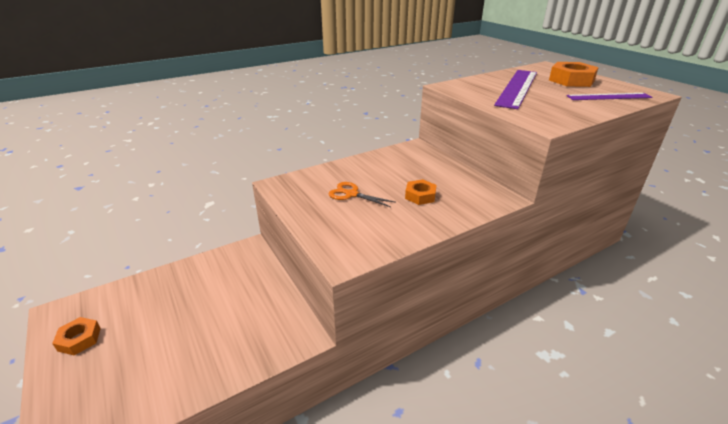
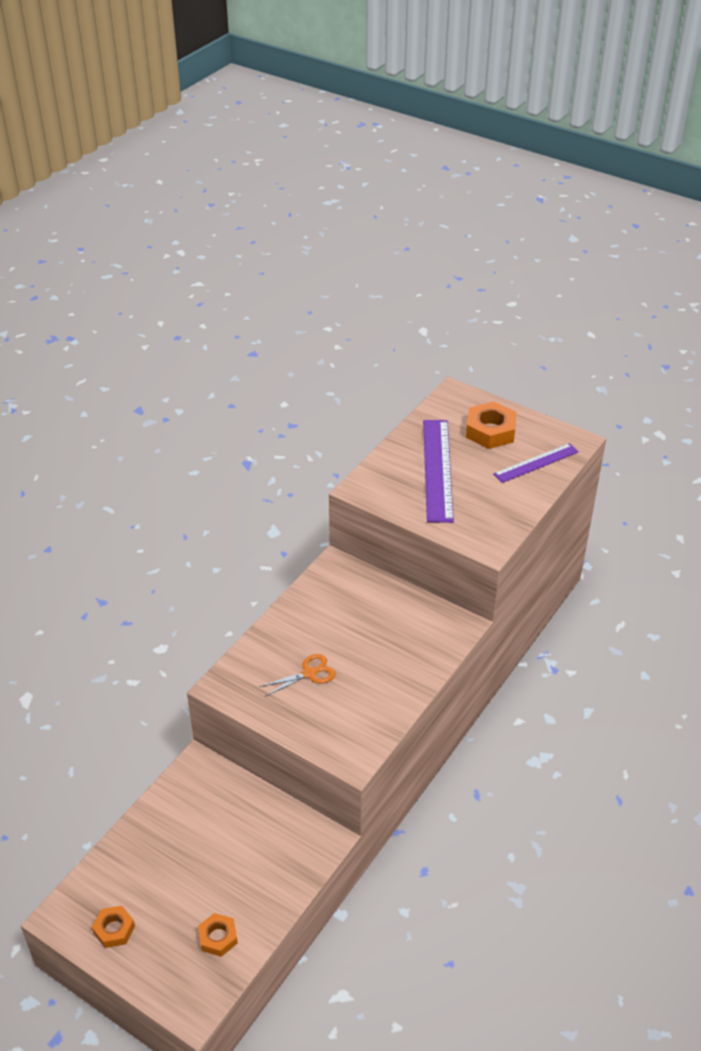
camera: 25 degrees left, 10 degrees up
(351, 194) = (309, 673): orange scissors -> orange scissors turned 150 degrees clockwise
(420, 196) = (381, 650): orange nut -> orange nut (218, 937)

